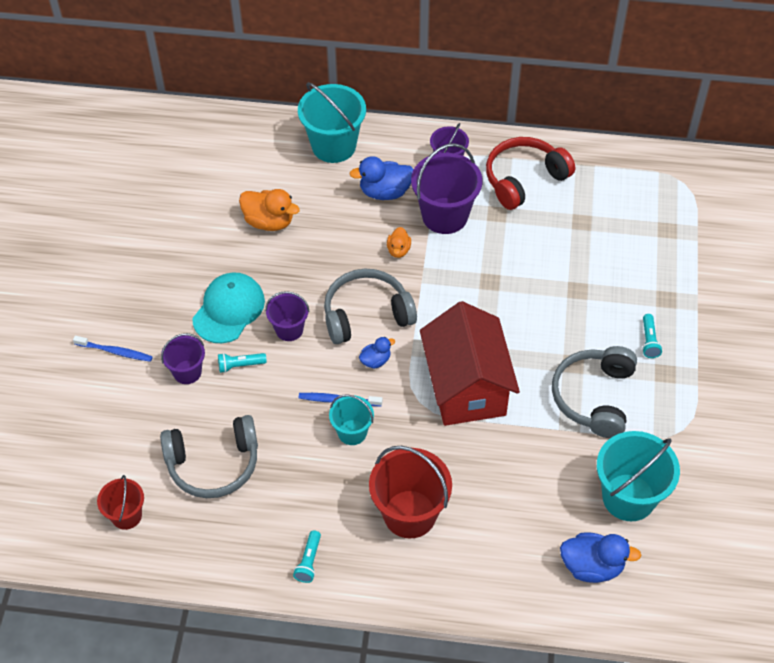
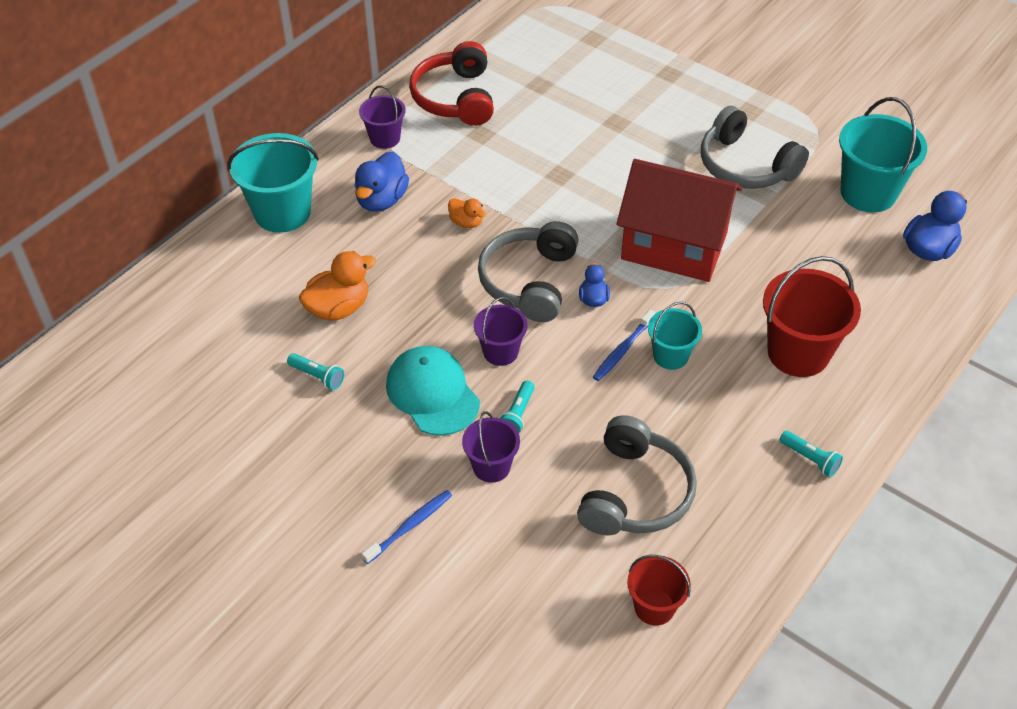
camera: 60 degrees left, 5 degrees down
(445, 216) = (451, 170): purple bucket -> none
(649, 341) = (707, 104): turquoise flashlight -> turquoise flashlight (317, 376)

